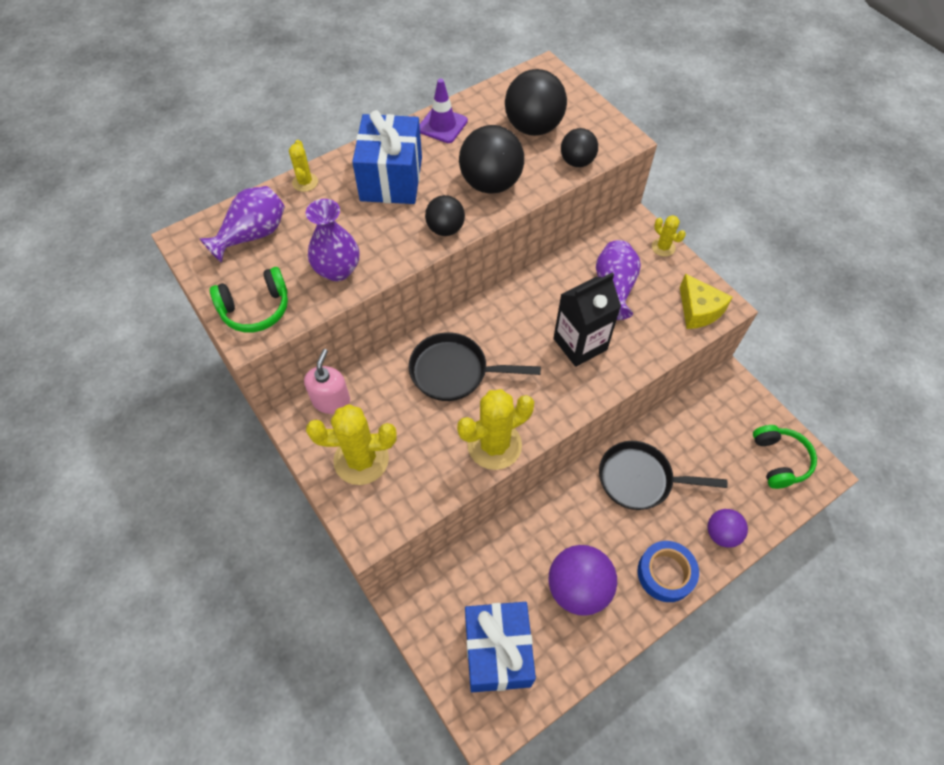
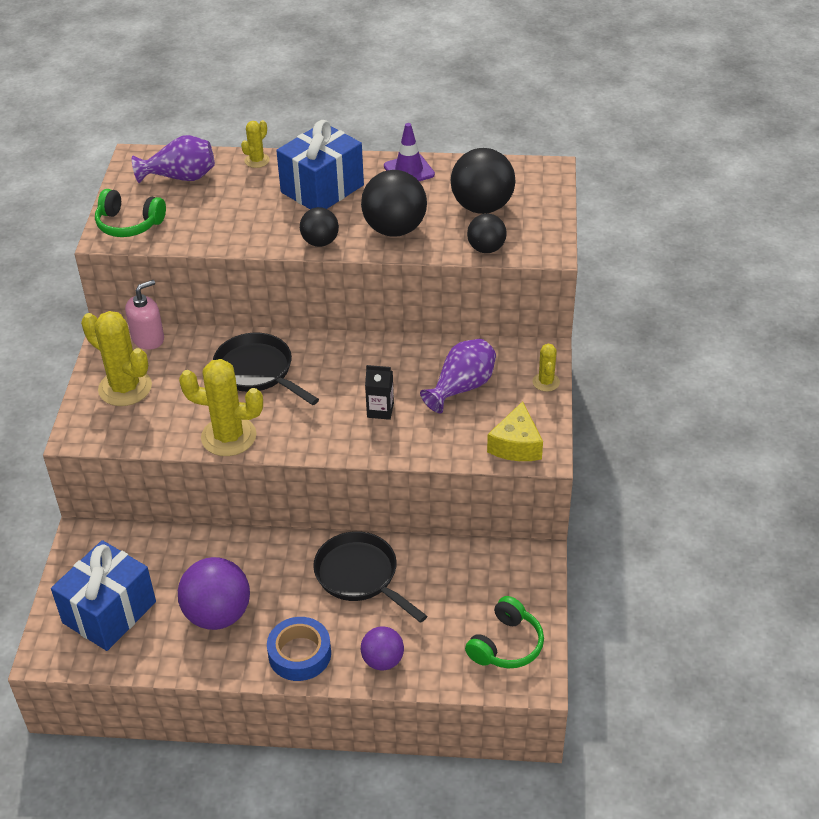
camera: 40 degrees right, 15 degrees down
(337, 270) = (210, 229): purple vase -> none
(580, 344) = (380, 410): black carton -> black carton, size x0.56

